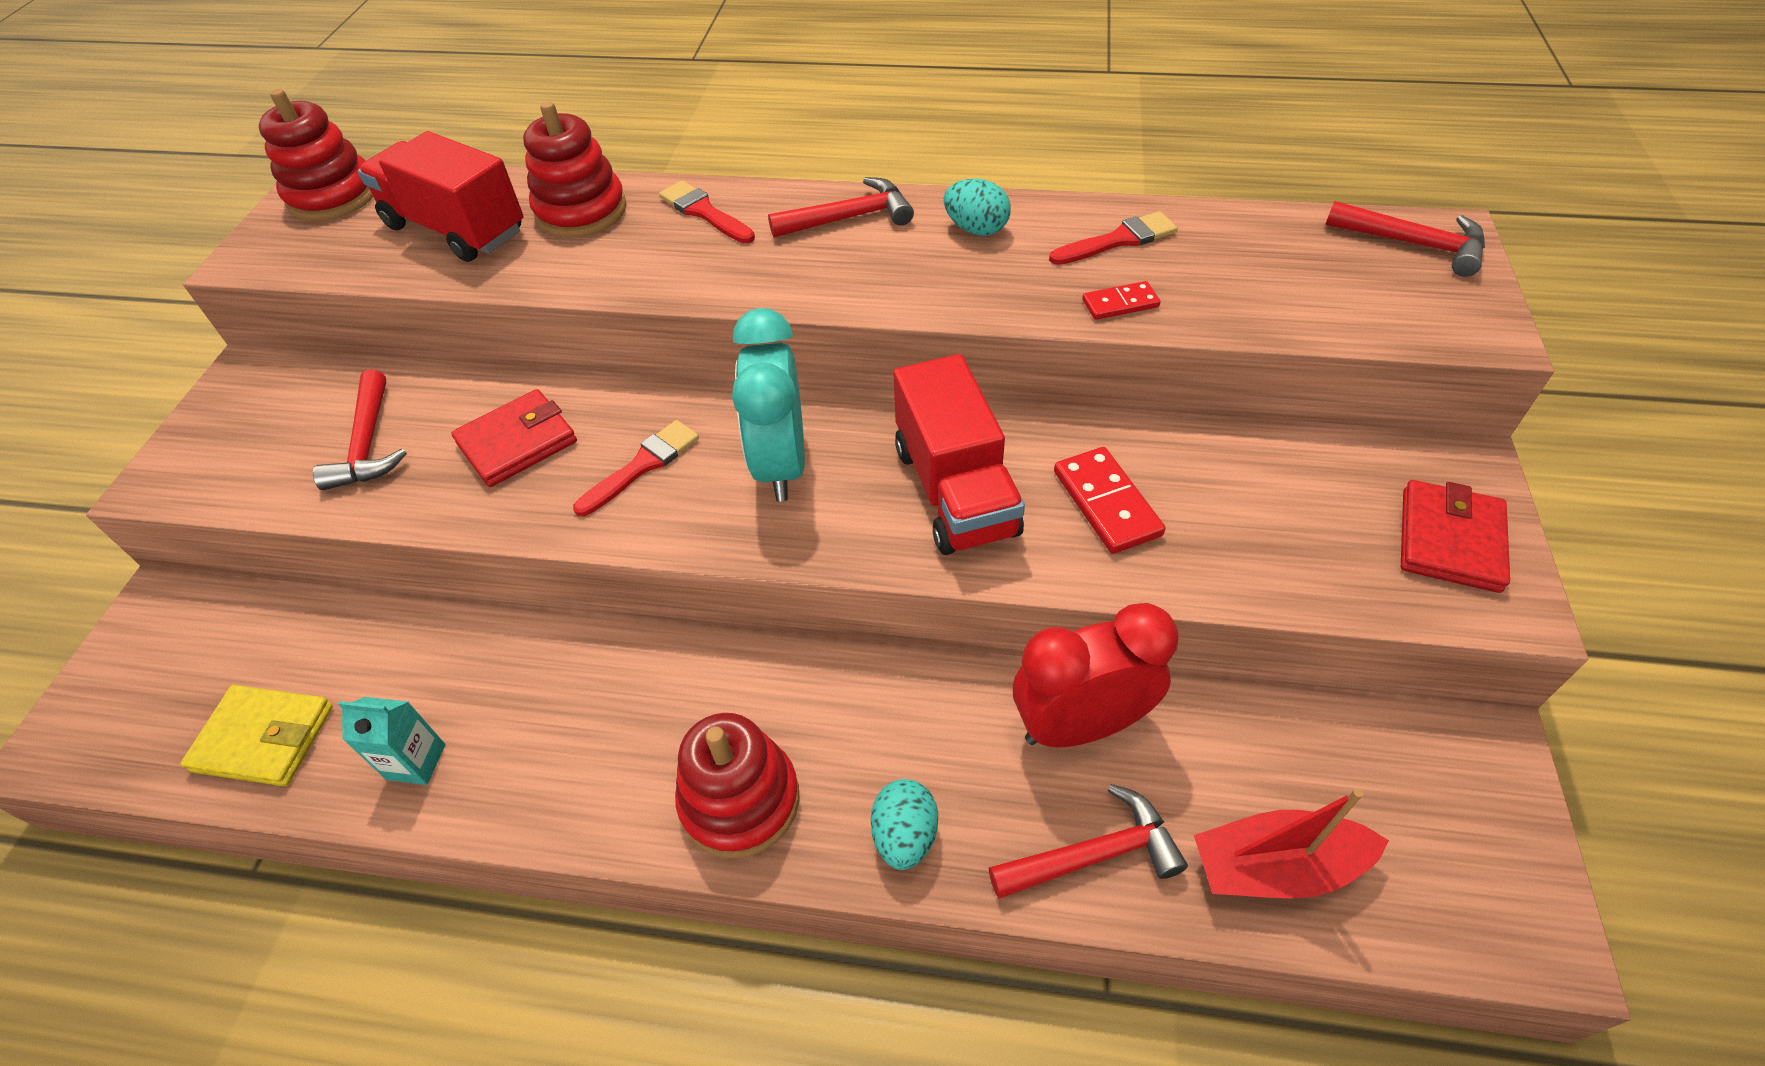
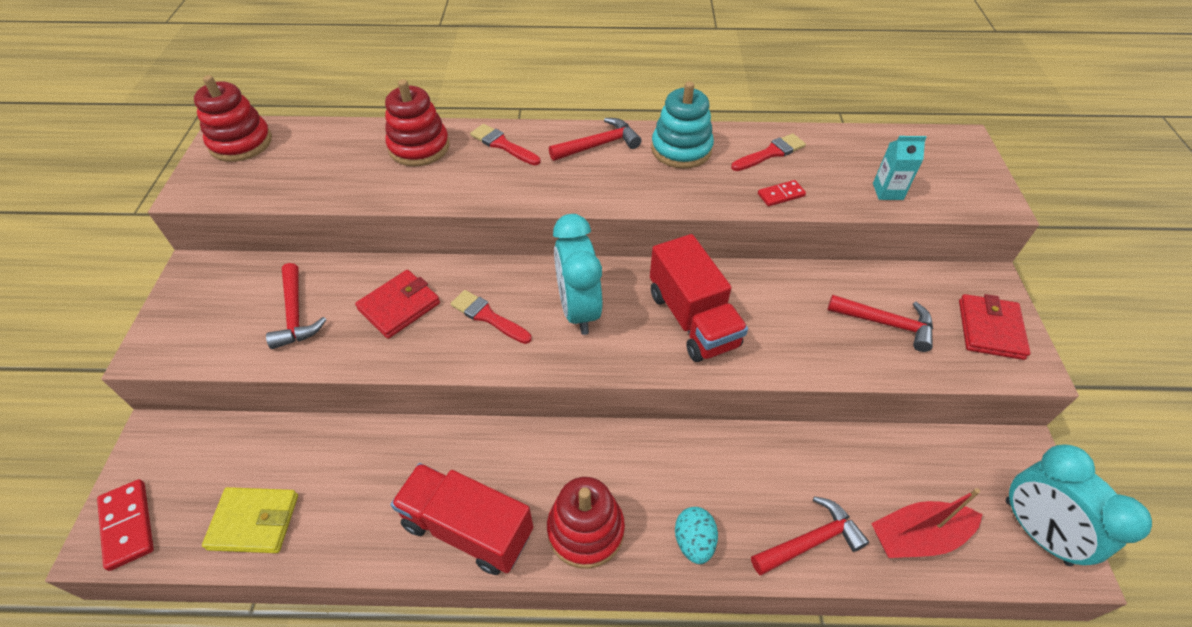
camera: 10 degrees left, 0 degrees up
(416, 762) = (365, 527): turquoise carton -> turquoise carton (887, 191)
(456, 229) = (335, 163): red truck -> red truck (468, 528)
(642, 465) = (488, 316): red brush -> red brush turned 90 degrees counterclockwise
(976, 229) = (681, 149): turquoise egg -> turquoise stacking toy
(1080, 725) = (786, 461): red clock -> none
(1106, 503) = (786, 321): red domino -> red domino (127, 525)
(1413, 244) = (945, 148): red hammer -> red hammer (886, 324)
(1486, 880) = (1036, 531): none -> turquoise clock

